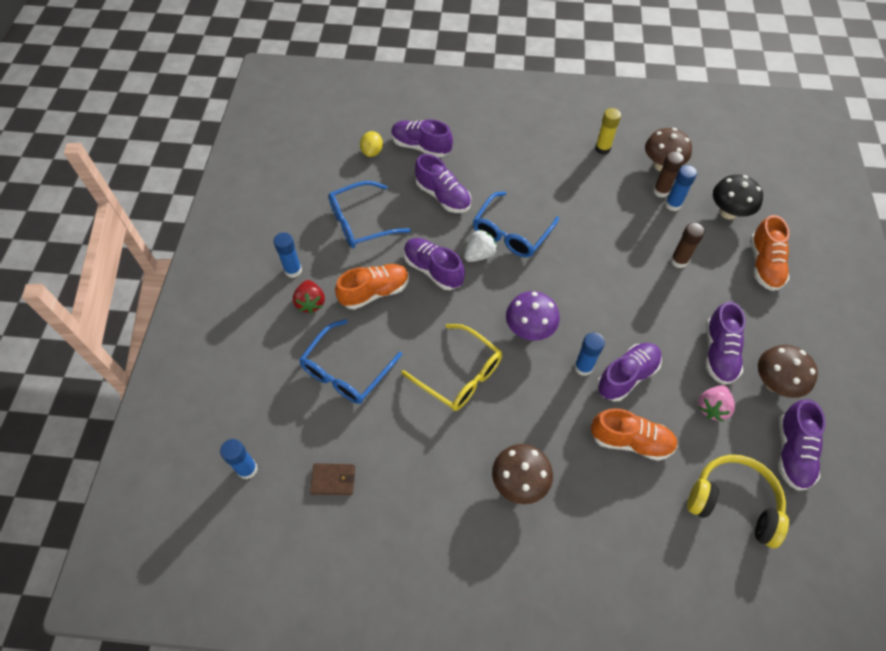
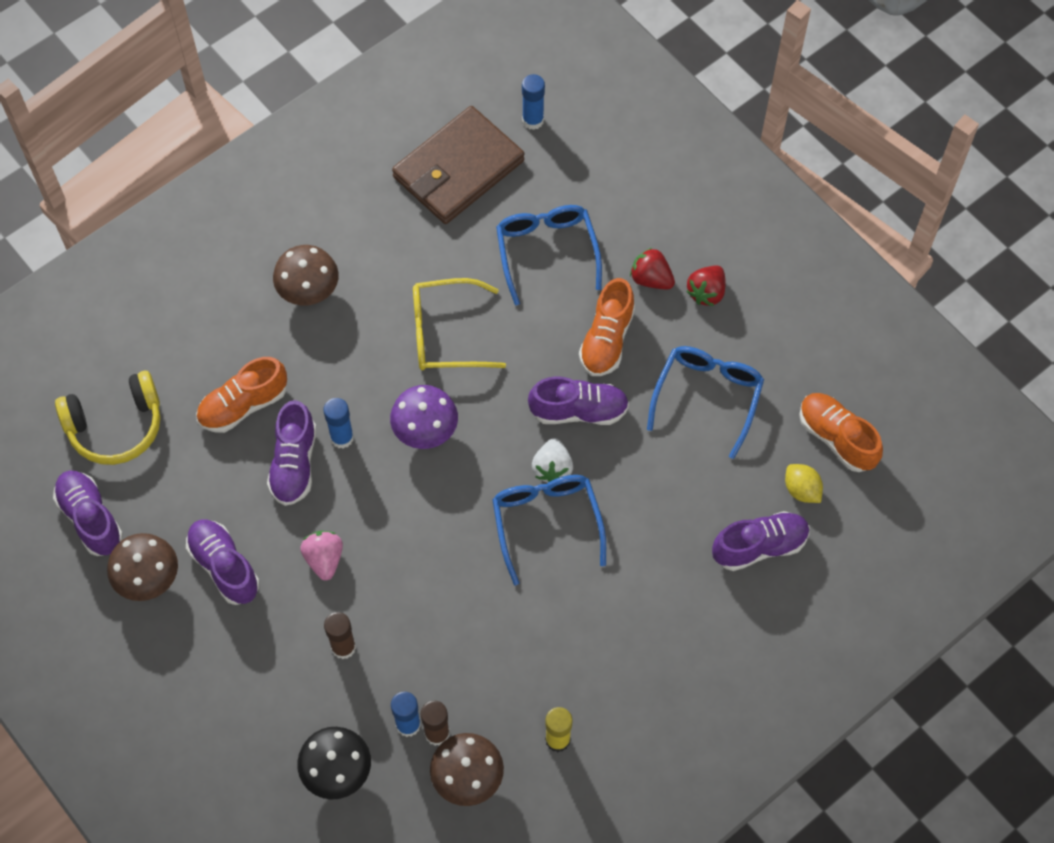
camera: 135 degrees right, 5 degrees up
(293, 270) = (706, 292): blue glue stick -> red strawberry
(333, 480) = (458, 169): brown wallet -> brown wallet, size x2.46
(443, 196) = (663, 503): purple shoe -> none
(712, 407) = (192, 500): pink strawberry -> pink strawberry (324, 559)
(764, 264) = (248, 726): orange shoe -> orange shoe (836, 438)

